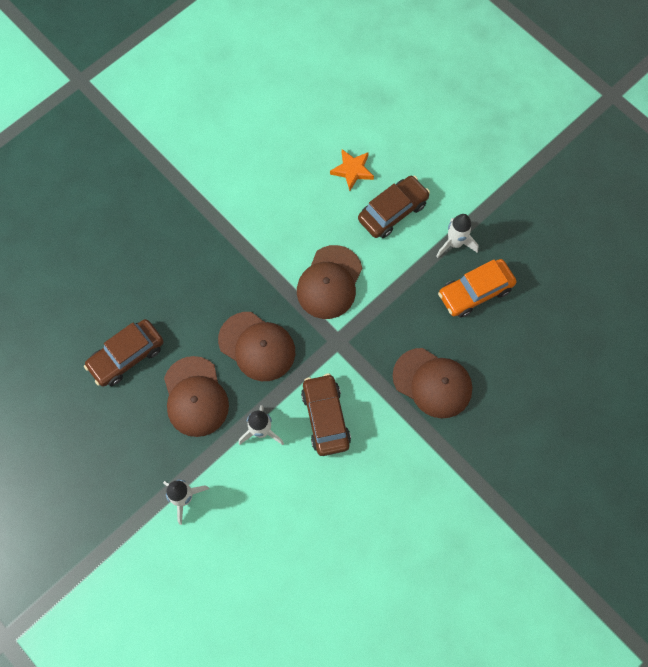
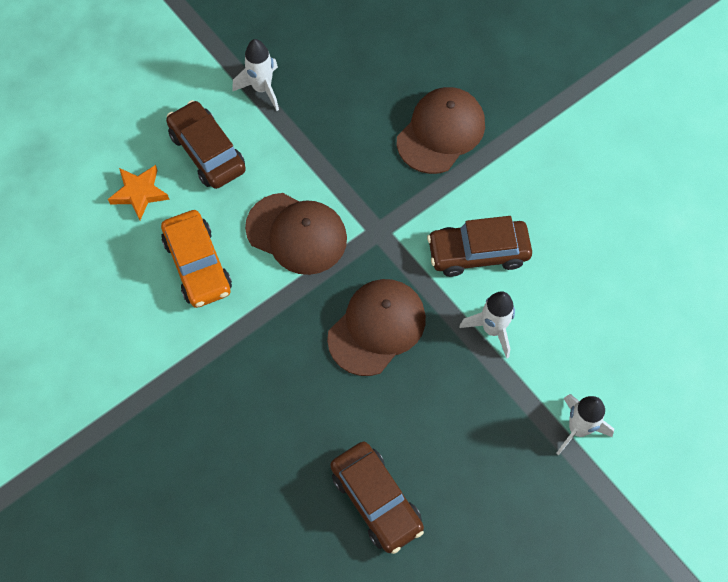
camera: 85 degrees left, 5 degrees down
(195, 397) = (441, 409): brown cap -> none
(475, 292) = (329, 75): orange car -> orange car (198, 265)

